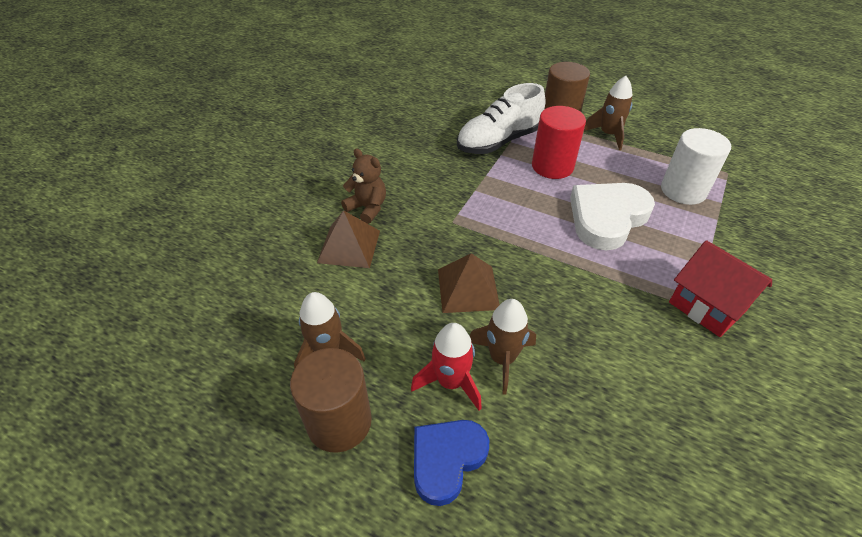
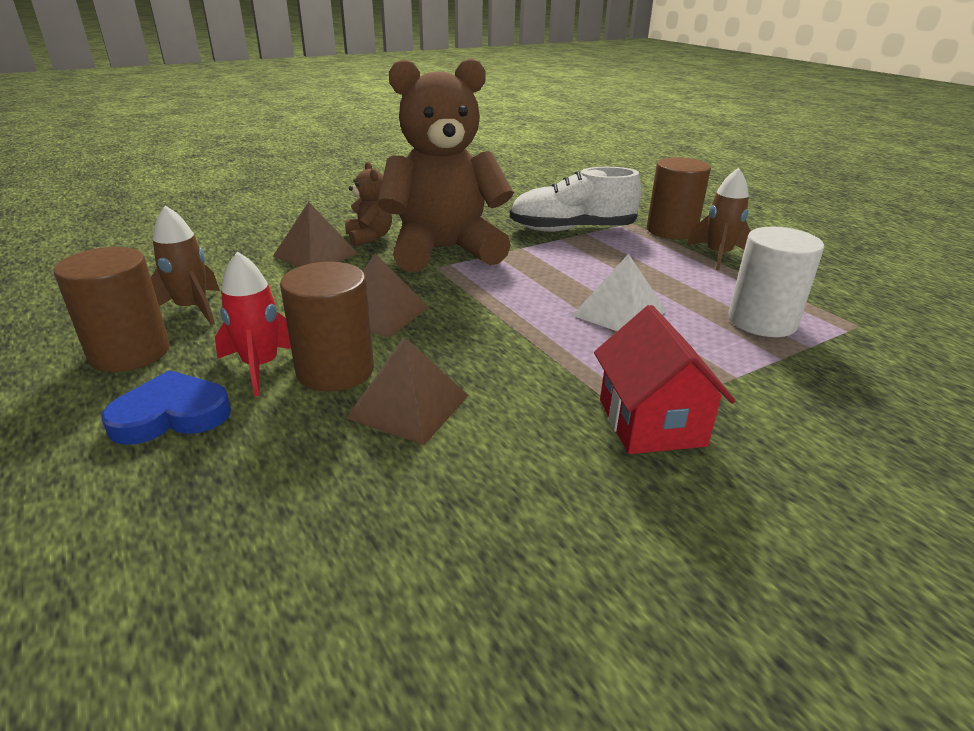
camera: 30 degrees right, 15 degrees down
(438, 200) = (444, 250): none -> brown teddy bear
(502, 359) = (335, 370): brown rocket -> brown cylinder
(552, 166) = (609, 260): red cylinder -> none
(578, 365) = (409, 406): none -> brown pyramid
(607, 218) = (619, 313): white heart -> white pyramid

